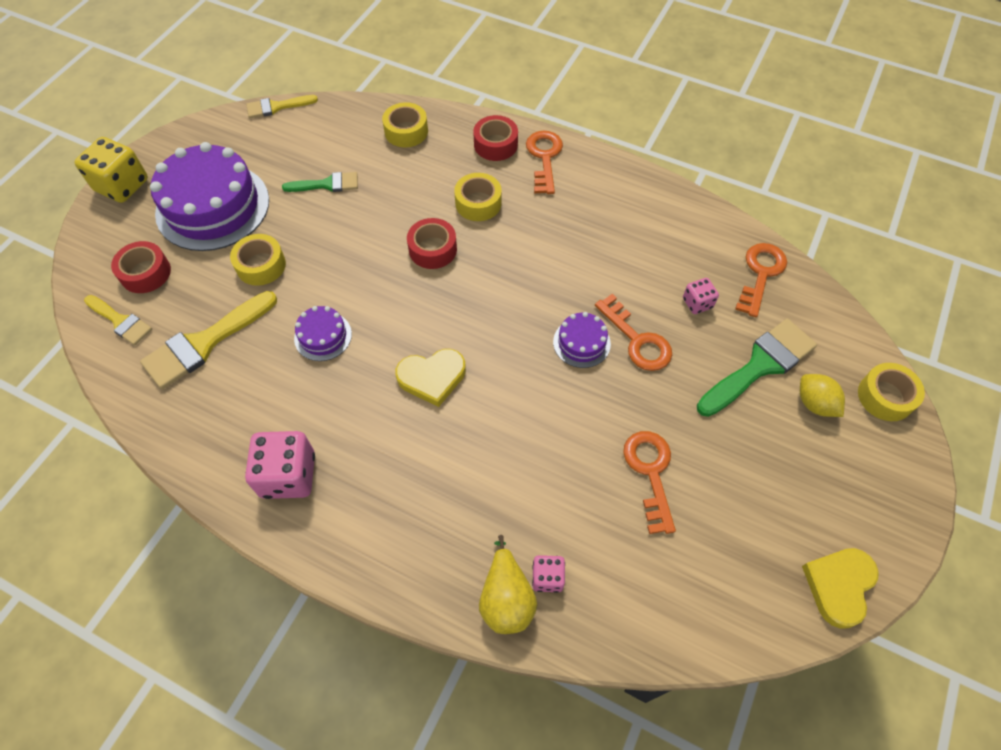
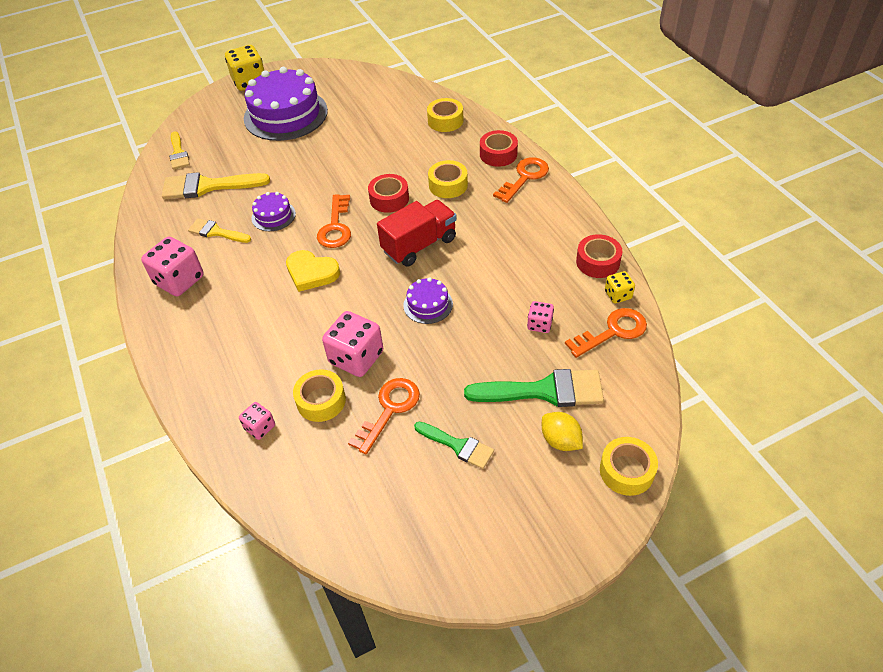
camera: 40 degrees right, 10 degrees down
(145, 273) = (215, 134): red tape -> red tape (598, 262)
(261, 265) = (279, 159): yellow tape -> yellow tape (321, 401)
(277, 107) = (378, 73): yellow brush -> yellow brush (216, 232)
(327, 184) = (363, 131): green brush -> green brush (458, 446)
(506, 598) = (224, 422): yellow pear -> none
(513, 284) = (419, 245): none -> red truck
(568, 440) = (356, 358): none -> pink dice
(637, 340) = (469, 324): orange key -> orange key (336, 227)
(733, 236) = (618, 295): none -> yellow dice
(814, 404) = (560, 440): yellow lemon -> yellow lemon turned 45 degrees counterclockwise
(839, 586) = (446, 567): yellow heart -> none

